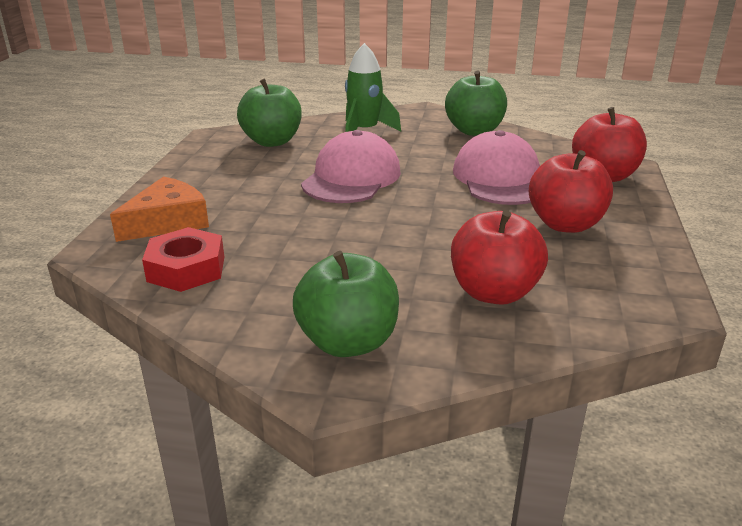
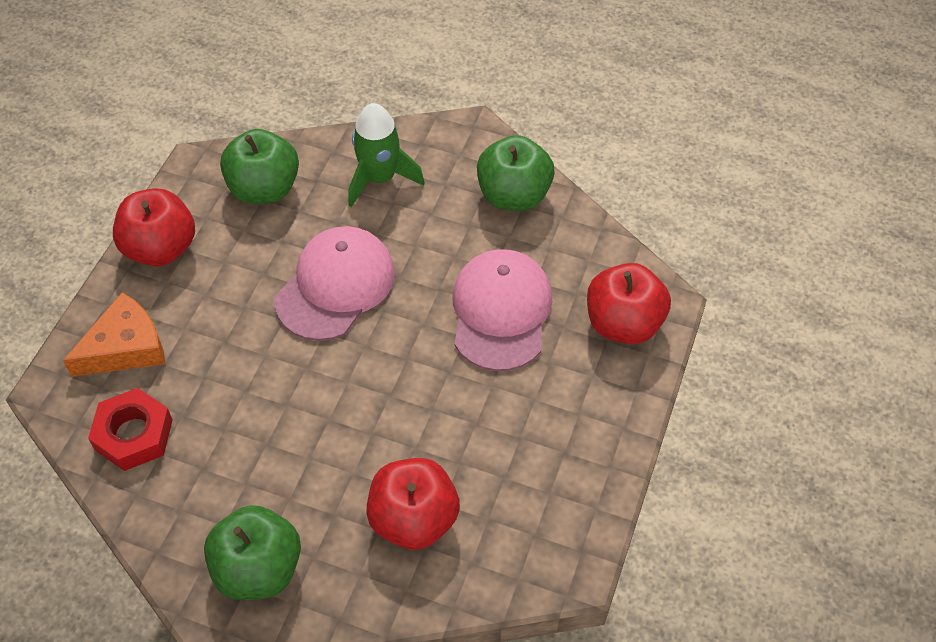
camera: 10 degrees right, 25 degrees up
(565, 224) = (534, 415): red apple -> red apple (161, 248)

